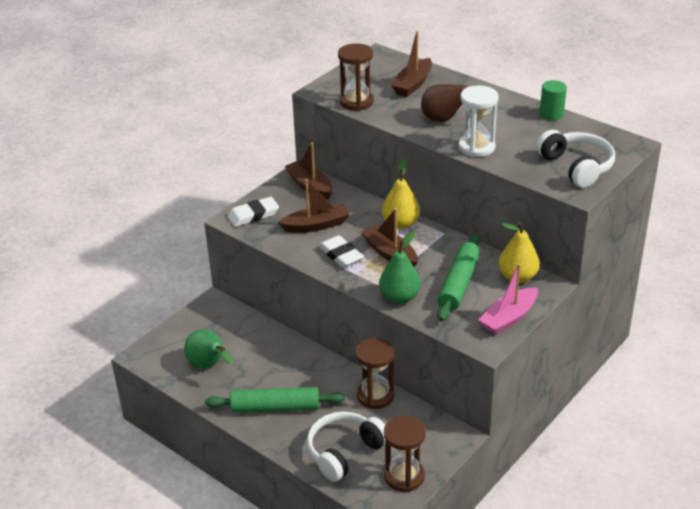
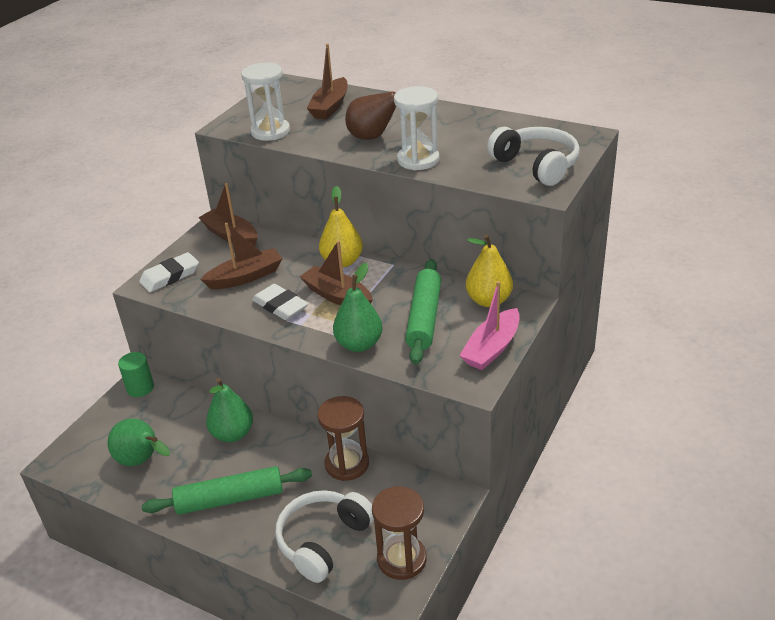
camera: 10 degrees left, 0 degrees up
(286, 356) = (233, 434): none -> green pear
(356, 102) = (270, 132): brown hourglass -> white hourglass
(551, 114) = (490, 117): green cylinder -> green cylinder (140, 388)

